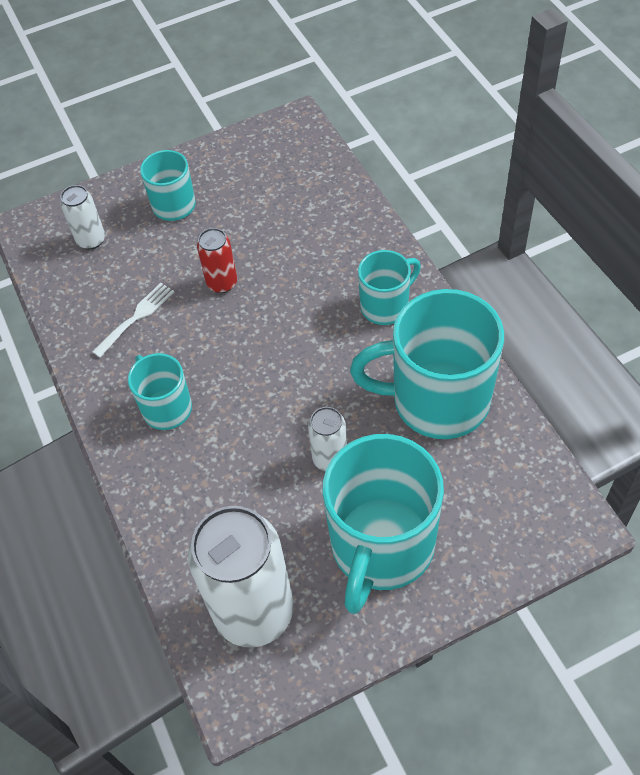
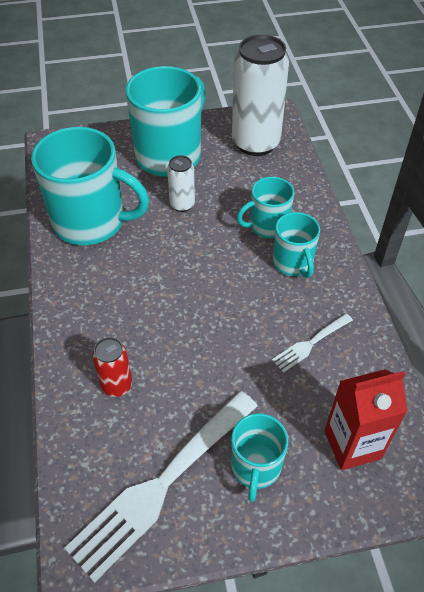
camera: 170 degrees left, 5 degrees down
(91, 240) = (352, 444): white can -> red carton
(222, 283) = (225, 357): red can -> red can (117, 385)
(249, 175) = (162, 484): none -> white fork
(386, 306) = (91, 298): turquoise mug -> turquoise mug (267, 226)

